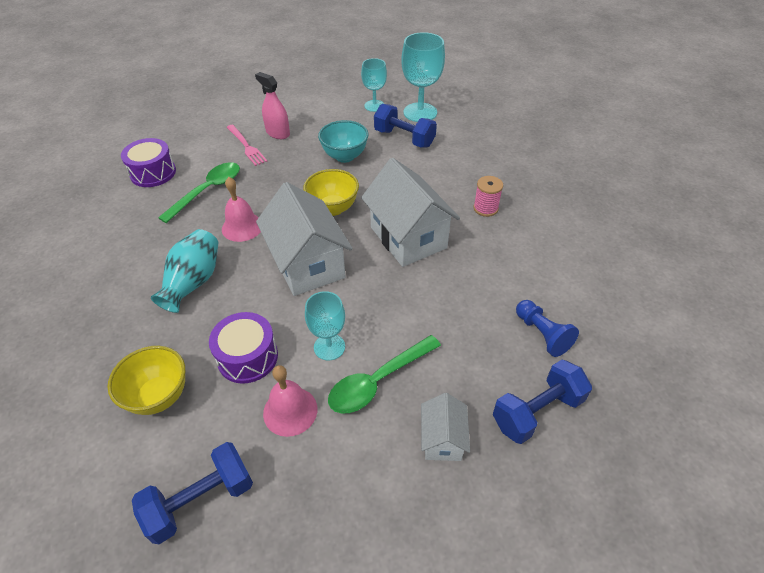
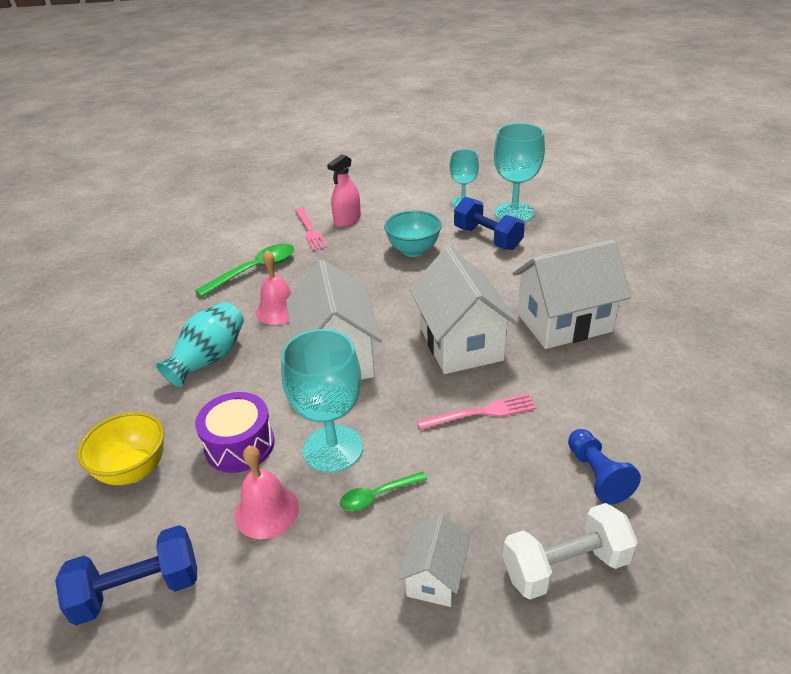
camera: 15 degrees right, 10 degrees down
(153, 173) = (206, 247): purple drum -> none
(278, 133) = (347, 220): pink spray bottle -> pink spray bottle turned 105 degrees counterclockwise
(329, 347) = (333, 449): turquoise goblet -> turquoise goblet, size x1.62
(333, 208) = (383, 302): yellow bowl -> none
(378, 381) = (377, 495): green spoon -> green spoon, size x0.57
(442, 296) = (482, 412): none -> pink fork
(485, 208) = (564, 323): pink spool -> white house
(537, 411) = (565, 566): blue dumbbell -> white dumbbell

